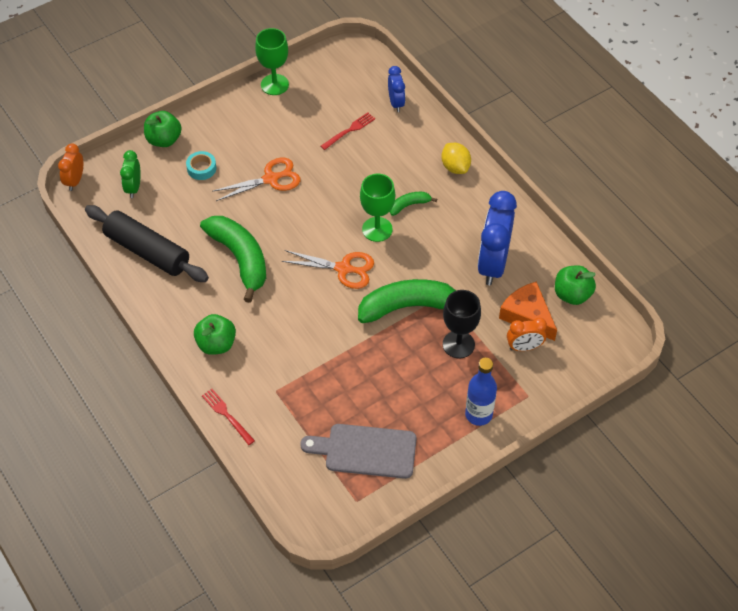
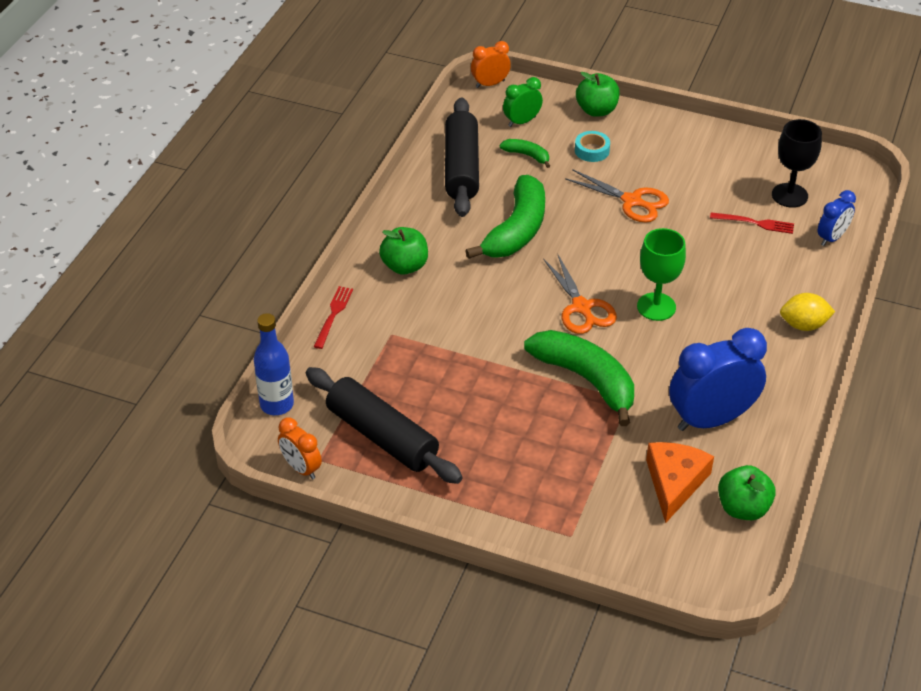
camera: 55 degrees right, 10 degrees down
(274, 84) = (748, 143): green goblet -> none
(365, 451) = (382, 436): grey cutting board -> black rolling pin
(409, 205) = (713, 315): green banana -> green banana (527, 155)
(455, 167) = (803, 325): yellow lemon -> yellow lemon turned 60 degrees clockwise
(458, 344) = (579, 443): black goblet -> black goblet (789, 195)
(478, 414) = (507, 504): blue bottle -> blue bottle (277, 404)
(524, 347) = (630, 500): orange clock -> orange clock (301, 468)

